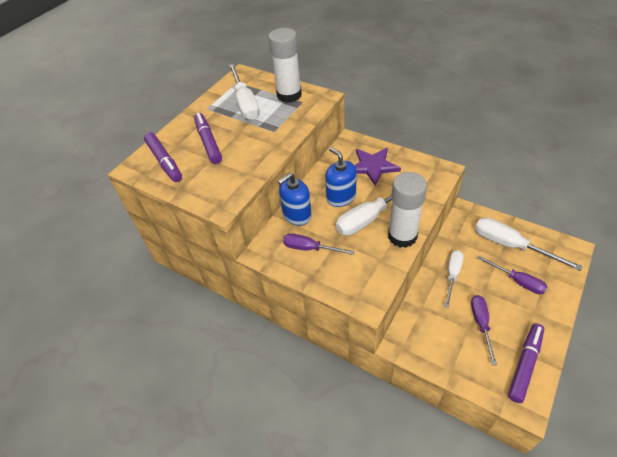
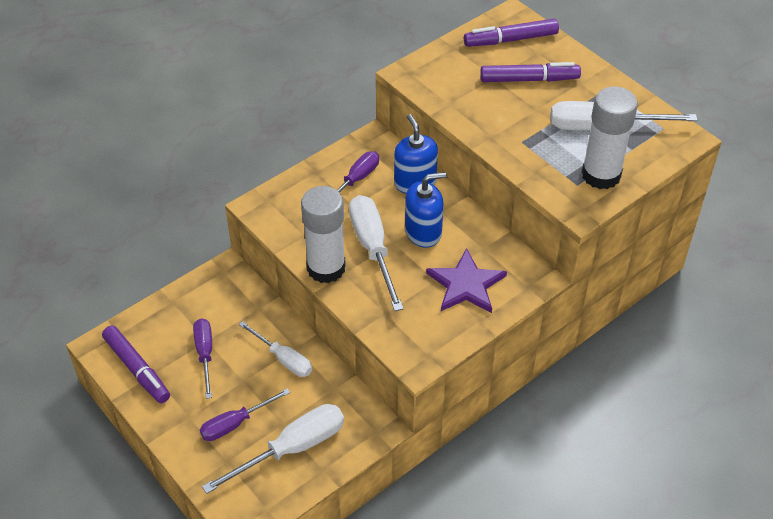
camera: 105 degrees right, 0 degrees up
(481, 324) = (205, 354): purple screwdriver -> purple screwdriver turned 120 degrees counterclockwise

